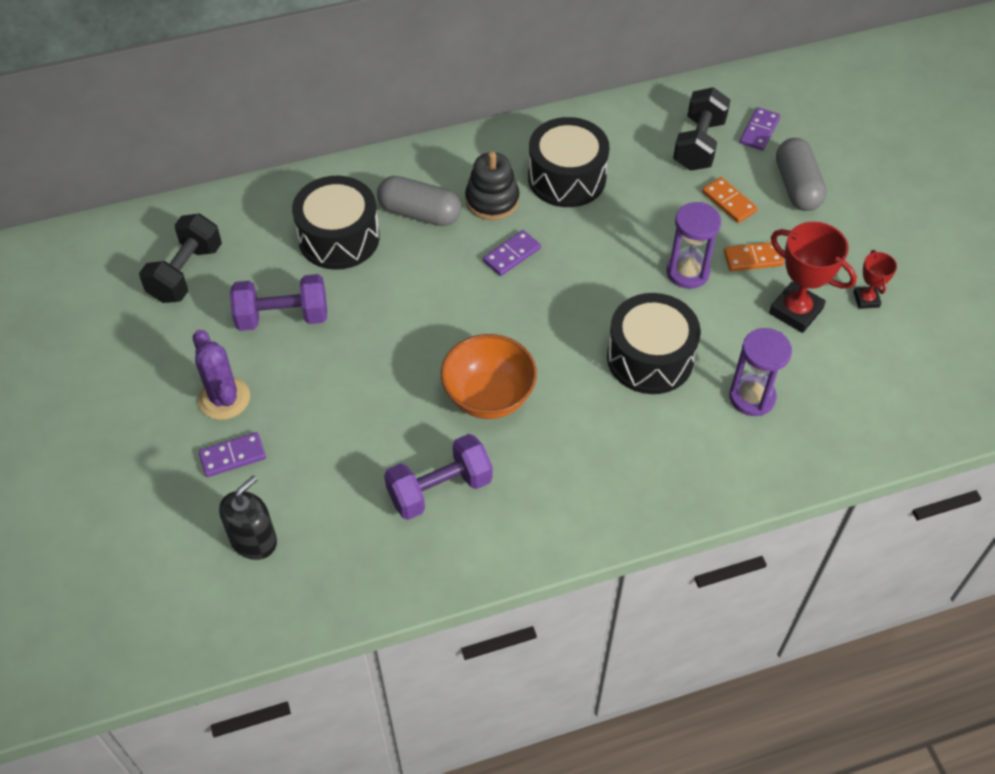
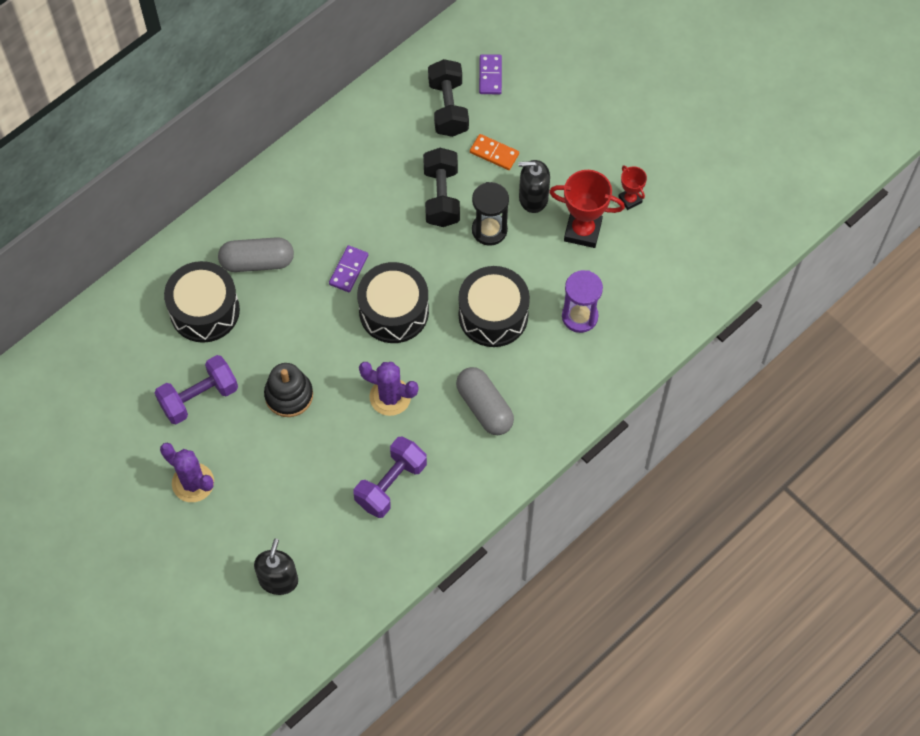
camera: 25 degrees left, 10 degrees up
(186, 273) = (99, 392): black dumbbell -> black dumbbell (441, 197)
(232, 456) = (226, 524): purple domino -> none
(489, 397) = (390, 397): orange bowl -> purple cactus
(492, 200) = (309, 226): black stacking toy -> black stacking toy (289, 395)
(567, 178) = (358, 182): black drum -> black drum (394, 311)
(687, 272) = (489, 230): purple hourglass -> black hourglass
(753, 259) = (533, 198): orange domino -> black soap dispenser
(797, 186) = (540, 118): grey capsule -> grey capsule (484, 407)

